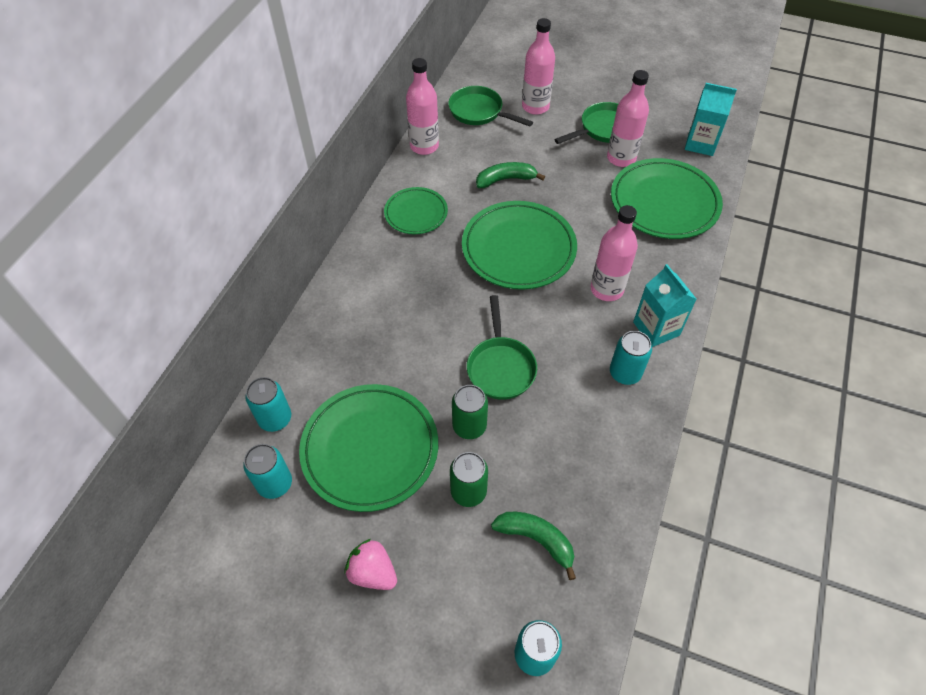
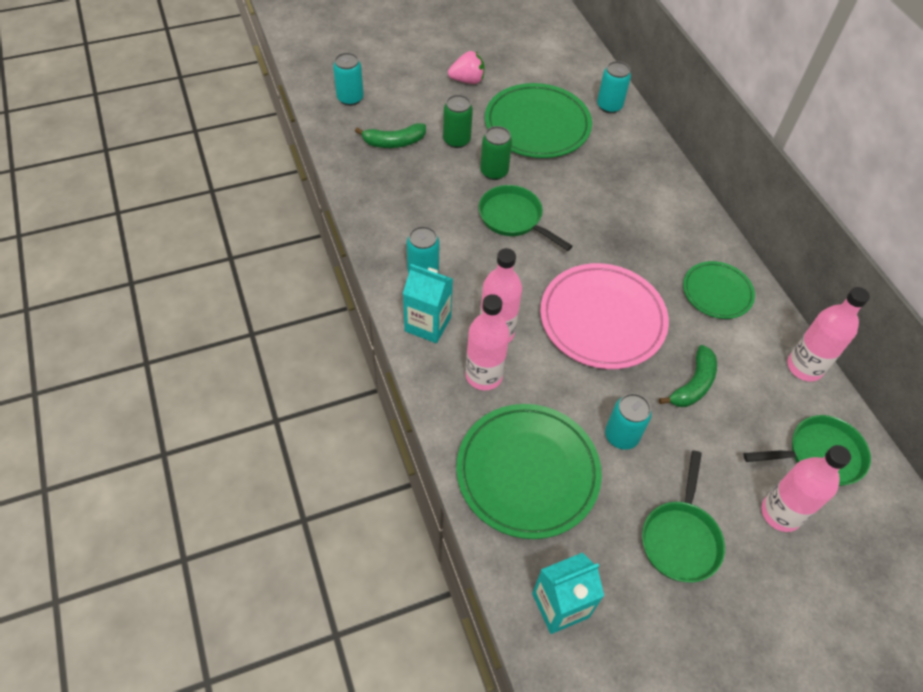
camera: 135 degrees right, 0 degrees up
(275, 483) = (565, 81): turquoise can -> turquoise can (621, 436)
(518, 248) = (602, 319): green plate -> pink plate
(621, 158) = (621, 504): pink bottle -> pink bottle (484, 375)

